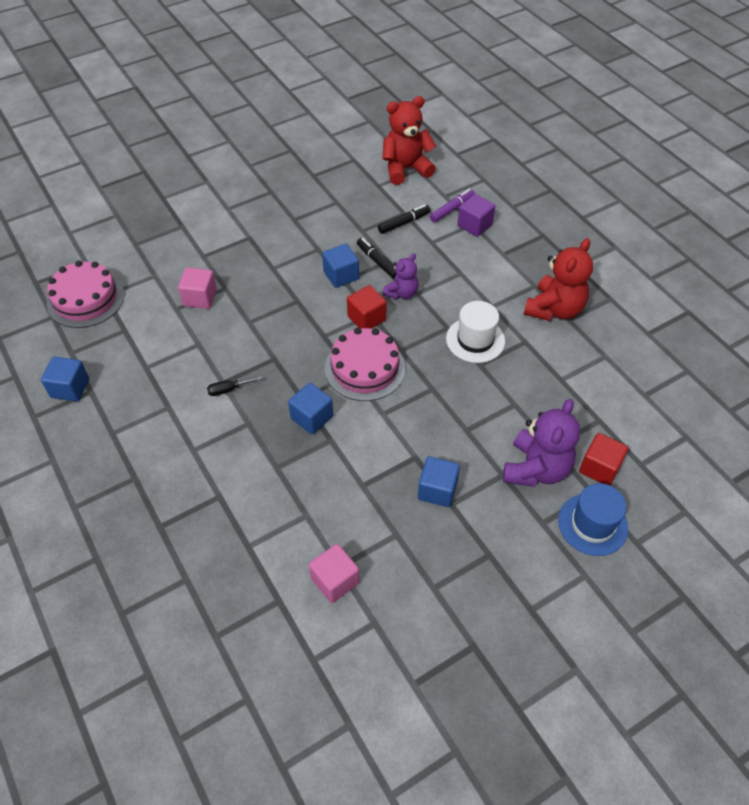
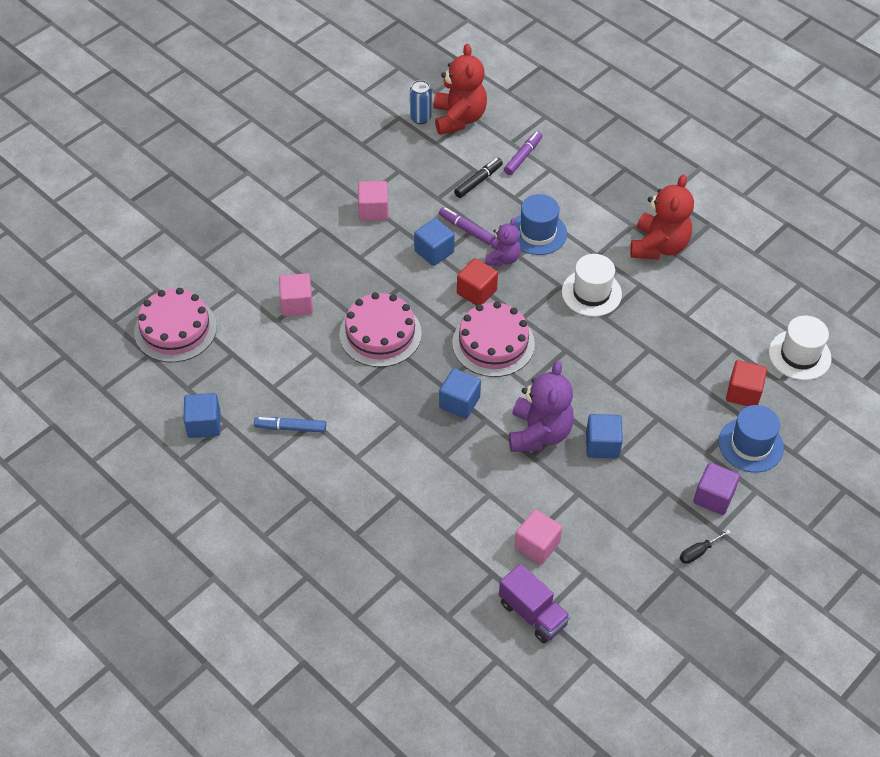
camera: 15 degrees left, 0 degrees up
(145, 408) = (290, 428): none -> blue marker
(228, 390) = (366, 392): black screwdriver -> black screwdriver (698, 552)
(263, 338) = (380, 334): none -> pink cake
(301, 231) = (373, 211): none -> pink cube
(304, 656) = (533, 614): none -> purple truck
(372, 163) = (420, 118): none -> blue can
(377, 262) = (466, 229): black marker -> purple marker
(406, 169) = (459, 118): red teddy bear -> red teddy bear turned 120 degrees clockwise
(442, 276) = (538, 233): none -> blue hat
(474, 225) = (552, 170): purple cube -> purple cube (713, 497)
(536, 469) = (686, 406): purple teddy bear -> purple teddy bear (539, 433)
(669, 441) = (799, 355): none -> white hat

